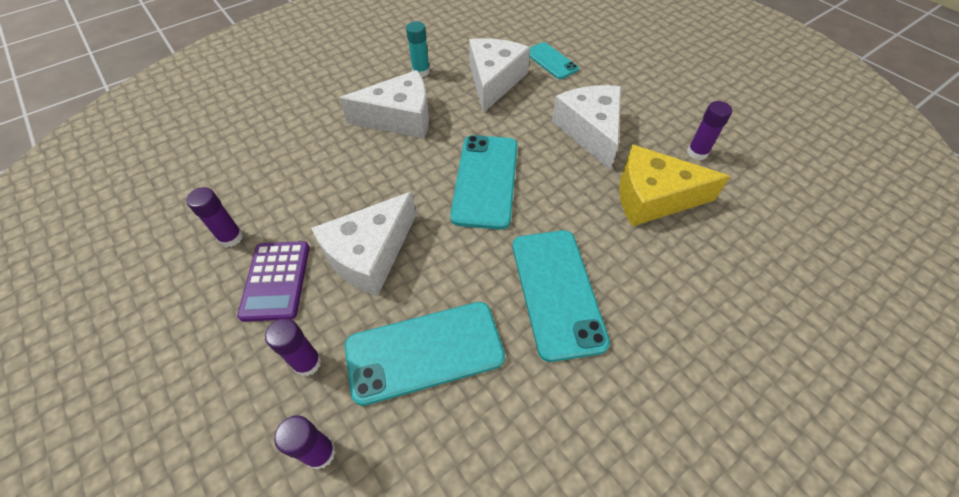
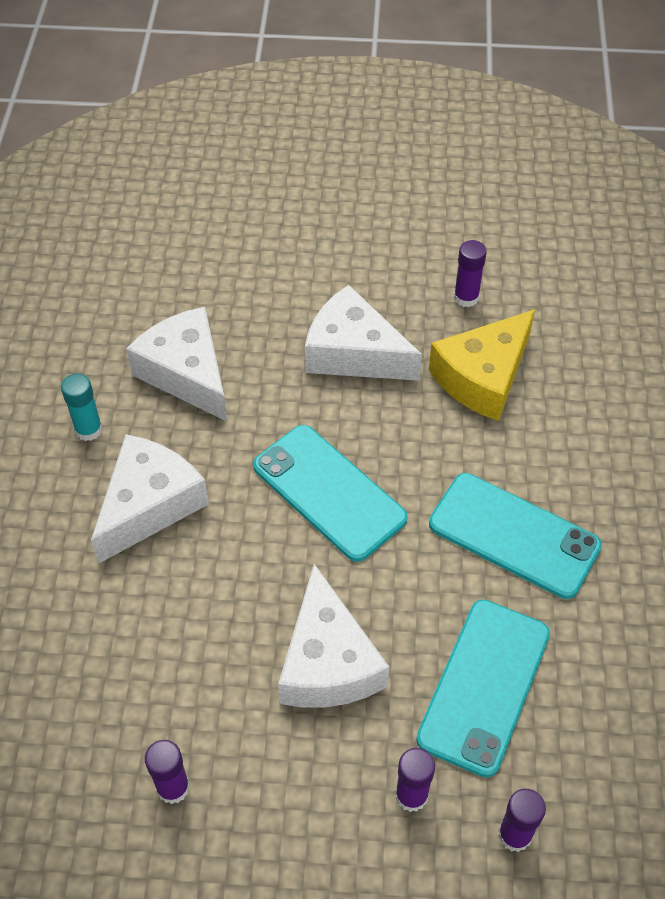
camera: 50 degrees left, 0 degrees up
(276, 280) = (281, 771): purple calculator -> none
(551, 61) = (213, 298): turquoise phone -> none

